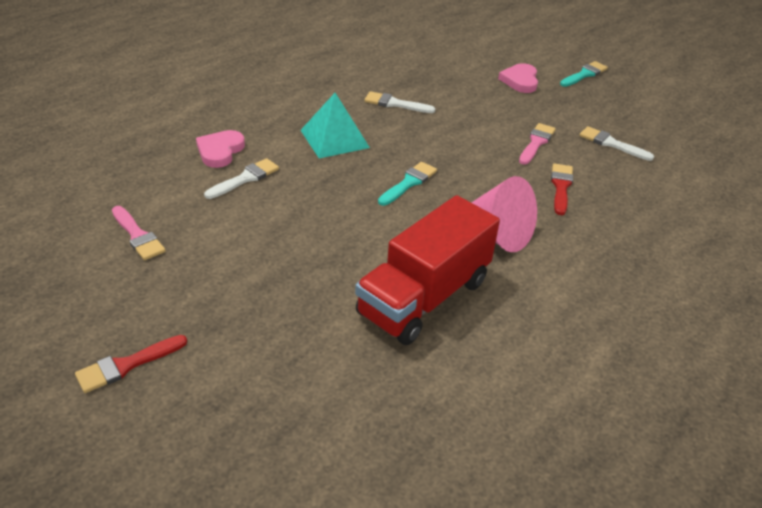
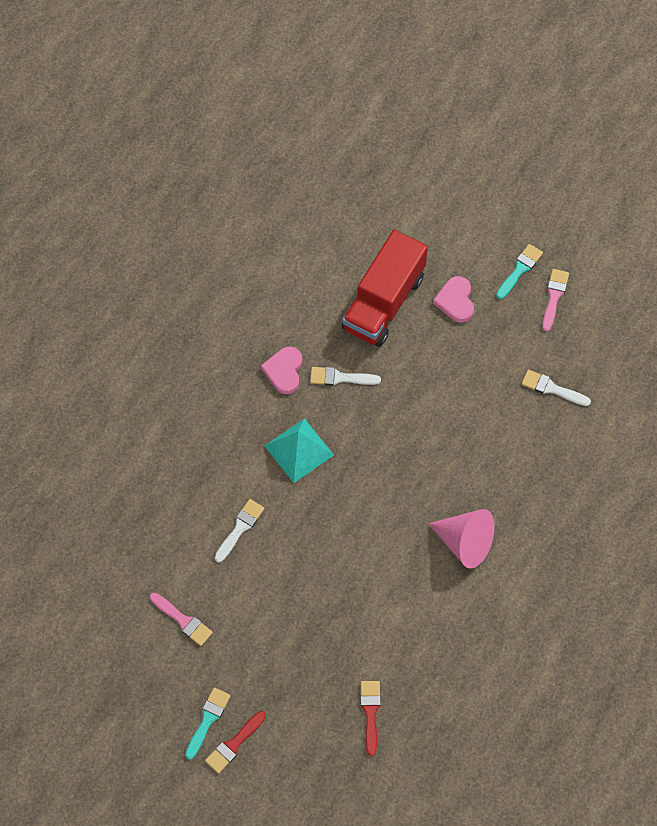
camera: 10 degrees left, 25 degrees up
(220, 151) = (204, 496): pink heart -> pink heart (284, 371)
(409, 183) = (380, 496): turquoise brush -> turquoise brush (207, 720)
(424, 297) = (420, 629): red truck -> red truck (383, 302)
(536, 143) = (483, 406): pink brush -> pink brush (554, 297)
(561, 187) = (510, 466): red brush -> red brush (370, 713)

